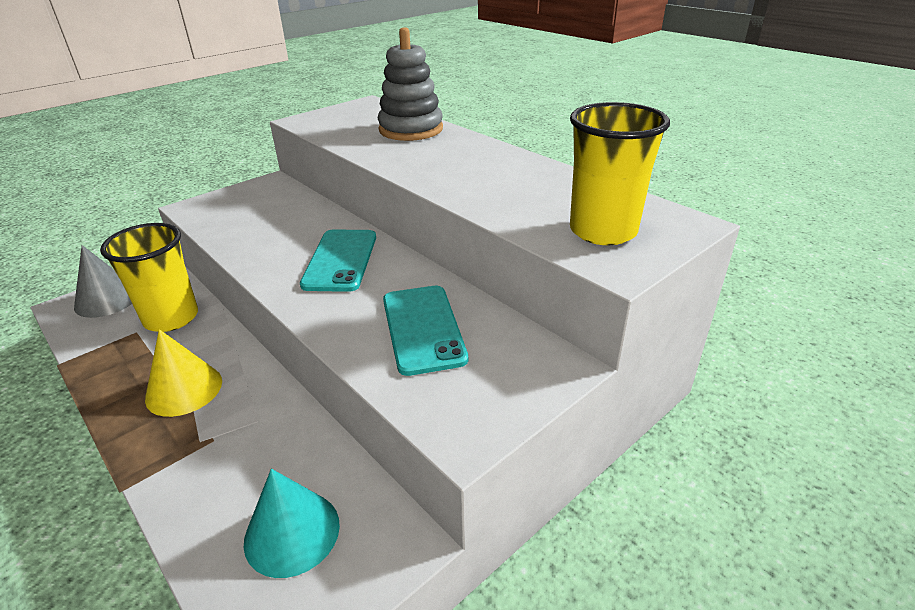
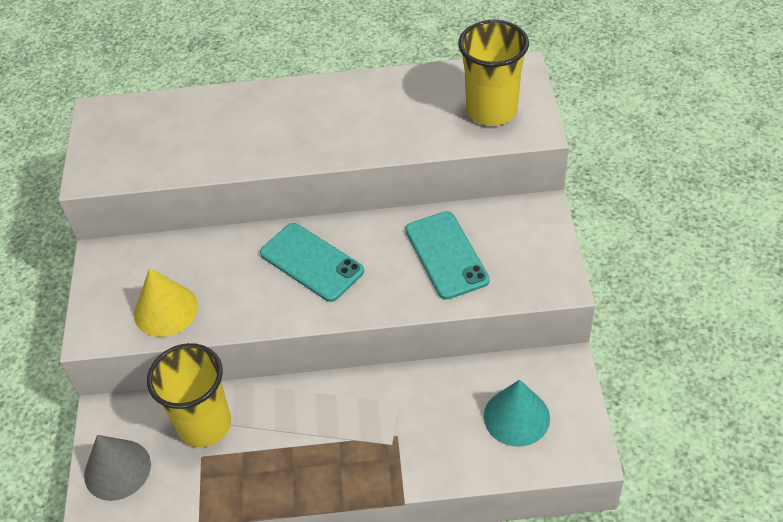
camera: 50 degrees left, 15 degrees up
(184, 389) = (321, 439): yellow cone -> yellow cone (166, 310)
(411, 129) = (210, 115): grey stacking toy -> none
(423, 328) = (446, 255): turquoise phone -> turquoise phone turned 45 degrees clockwise

